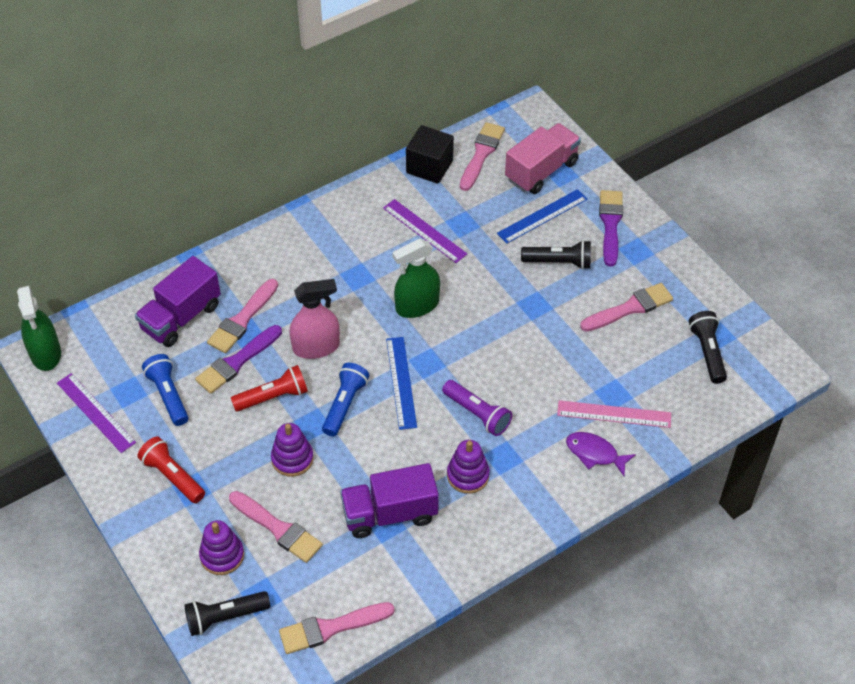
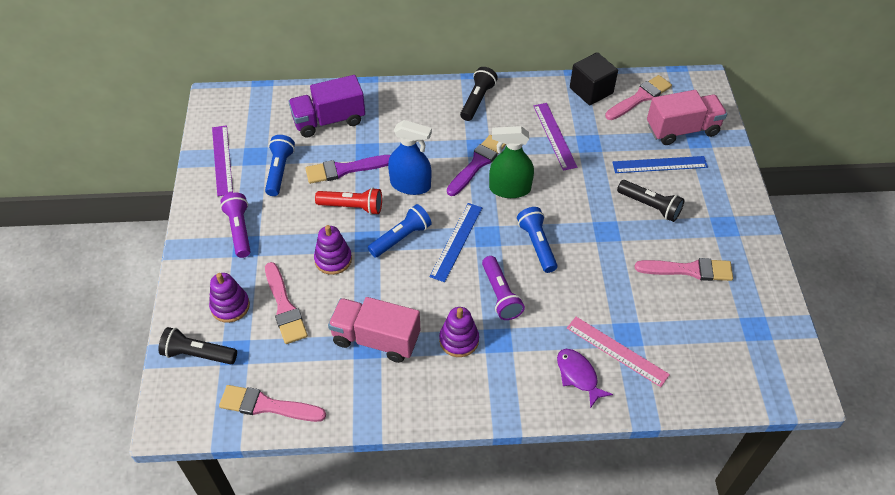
camera: 30 degrees right, 0 degrees up
(45, 353) = (220, 104): green spray bottle -> none
(173, 476) = (239, 230): red flashlight -> purple flashlight
(242, 319) = (371, 141): pink brush -> none
(316, 347) = (410, 185): pink spray bottle -> blue spray bottle
(390, 514) = (376, 339): purple truck -> pink truck
(479, 349) = (537, 245): none -> blue flashlight
(610, 224) = (715, 195): purple brush -> purple brush (477, 164)
(707, 352) = (737, 339): black flashlight -> black flashlight (477, 100)

